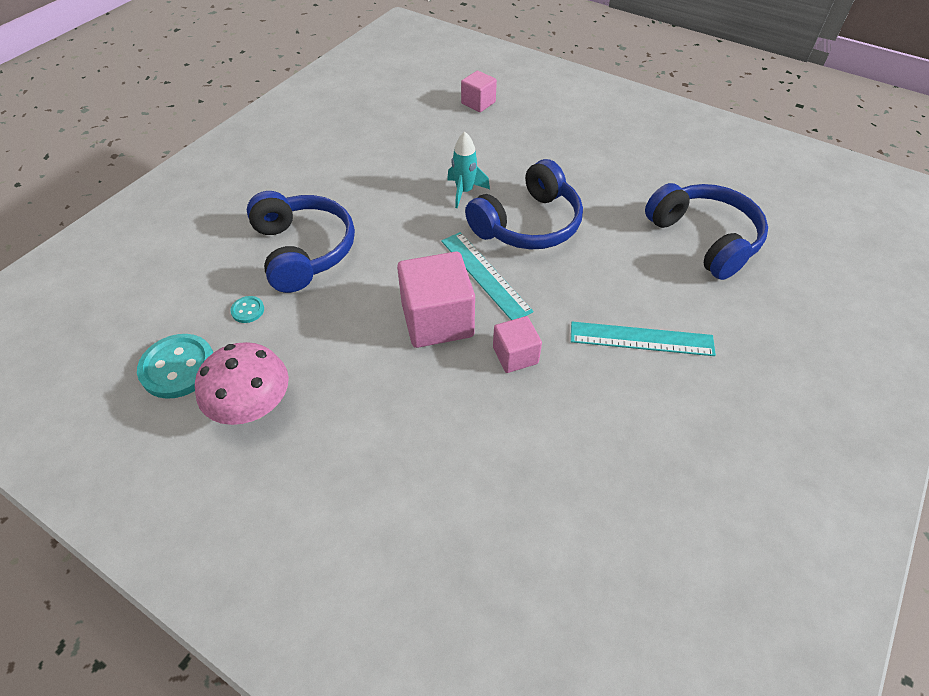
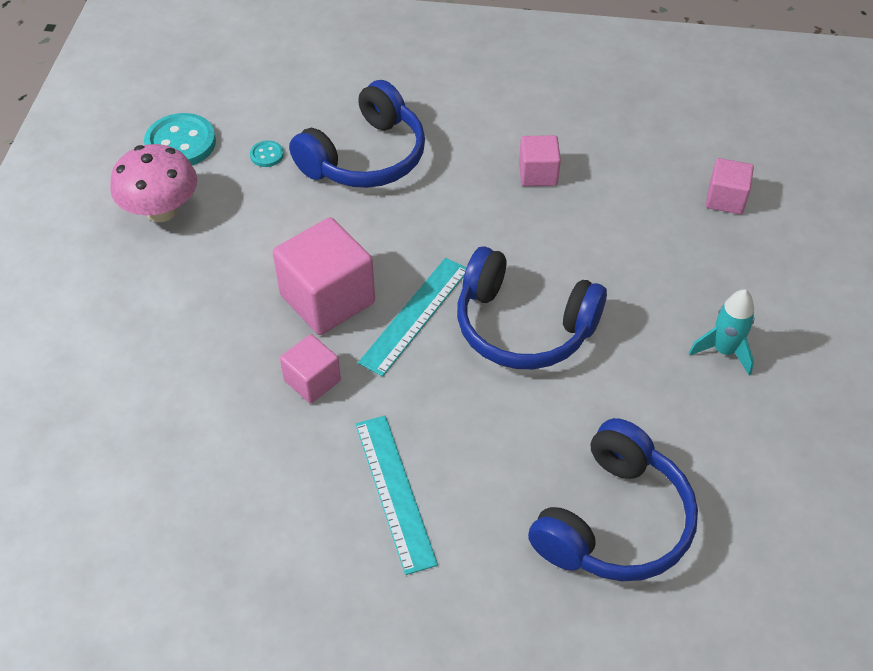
camera: 65 degrees right, 0 degrees up
(395, 169) = (538, 174): none -> pink cube
(464, 192) = (541, 248): turquoise rocket -> turquoise rocket (724, 351)

